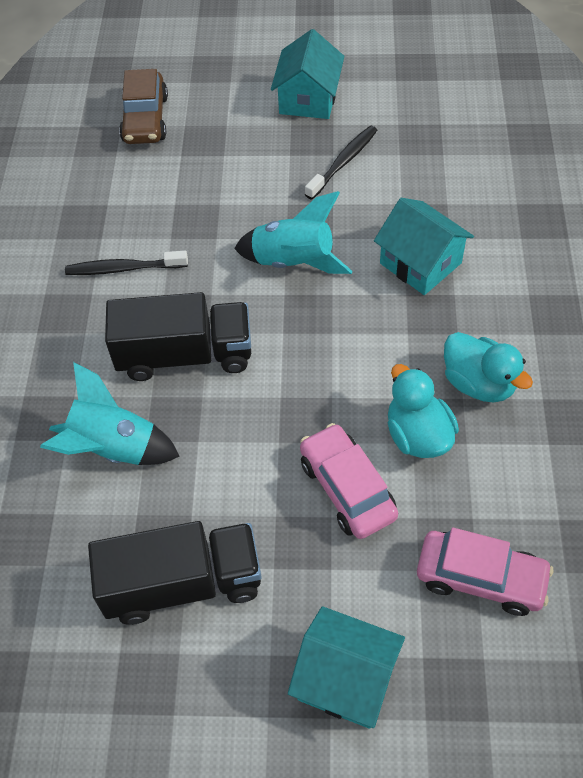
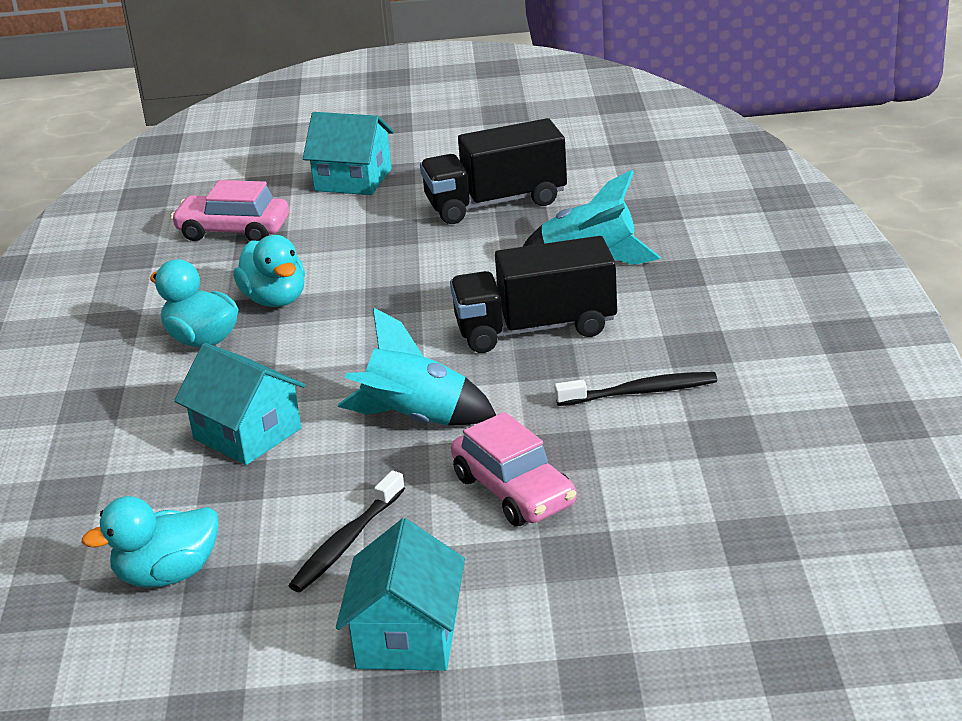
camera: 175 degrees right, 25 degrees down
(145, 119) = (689, 577): brown car -> none
(347, 489) = (349, 262): pink car -> pink car (514, 491)
(454, 150) = (167, 575): none -> turquoise duck

